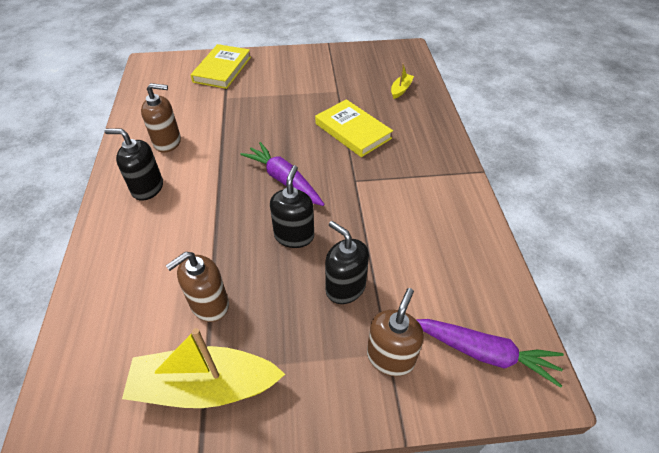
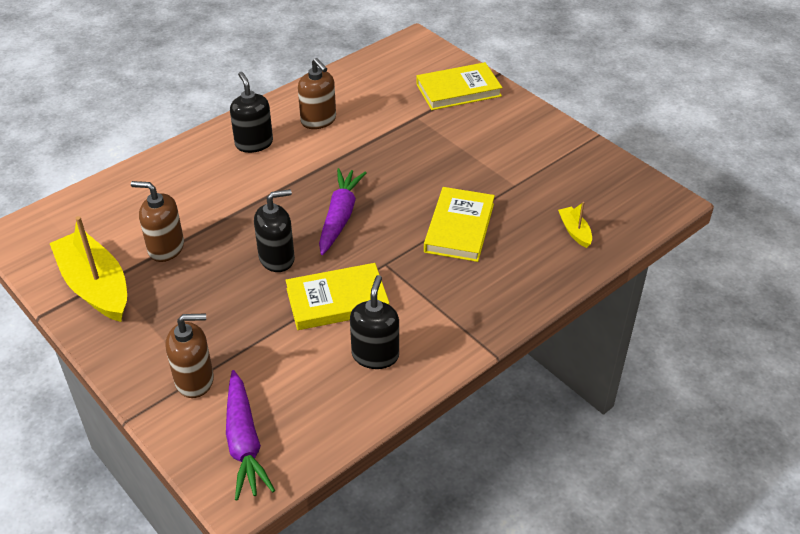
camera: 55 degrees right, 5 degrees down
(345, 288) = (245, 319): black soap dispenser -> black soap dispenser (375, 355)
(370, 222) = (337, 300): none -> yellow book
(401, 89) = (574, 231): yellow boat -> yellow boat turned 105 degrees counterclockwise

